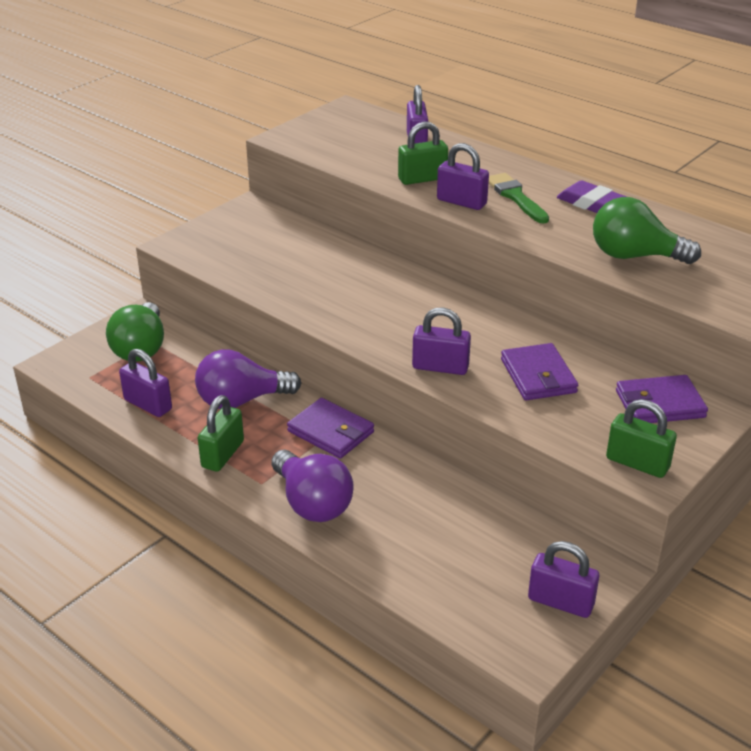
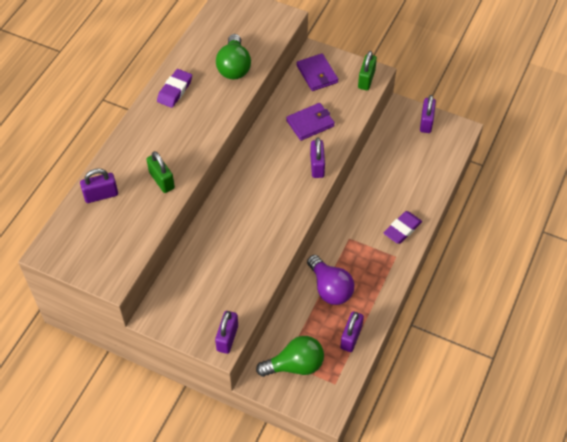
camera: 105 degrees left, 20 degrees up
(223, 454) = (380, 282): green padlock -> none
(312, 503) = (402, 229): purple light bulb -> purple eraser
(330, 432) = (343, 236): purple wallet -> none
(461, 202) = (190, 154): purple padlock -> purple padlock (227, 338)
(515, 197) = (175, 128): green brush -> none

